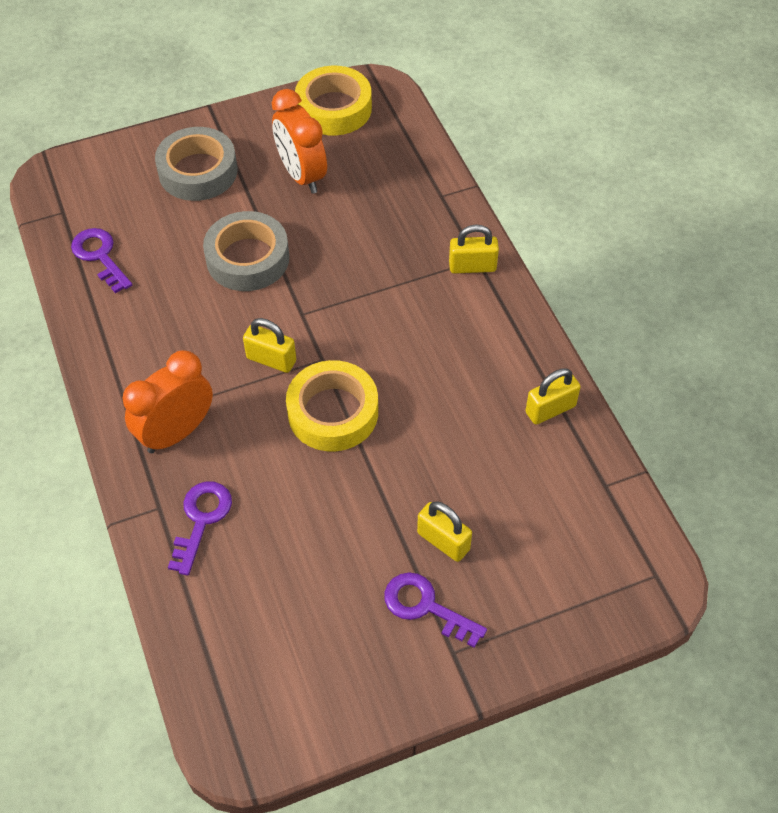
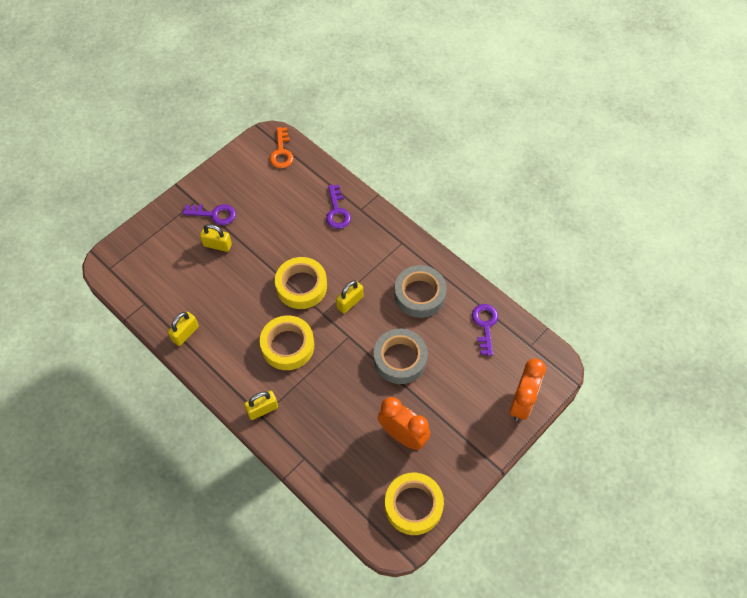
camera: 155 degrees right, 5 degrees up
(100, 256) = (485, 325): purple key -> purple key turned 120 degrees counterclockwise
(177, 433) = (375, 245): orange clock -> orange clock (521, 403)
(198, 171) = (470, 410): grey tape -> grey tape (419, 295)
(234, 696) = (281, 152): none -> orange key
(271, 359) = (350, 302): yellow padlock -> yellow padlock turned 45 degrees counterclockwise
(398, 333) = (287, 346): none -> yellow tape

